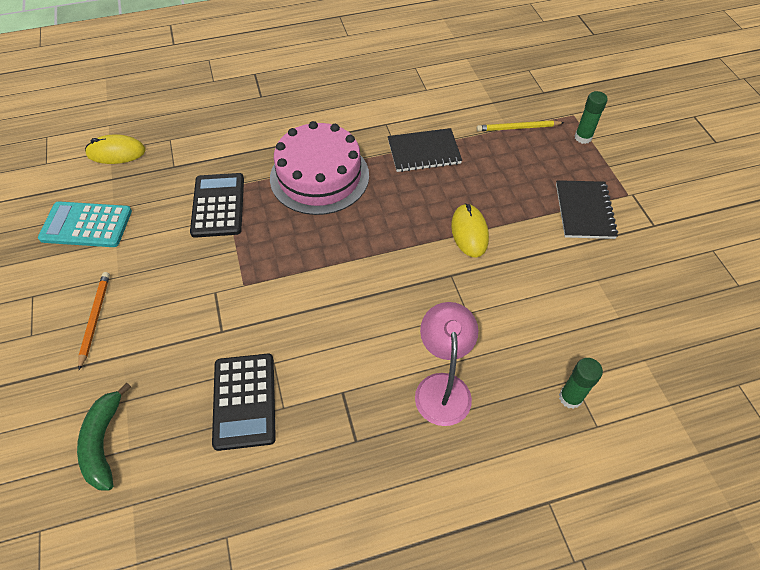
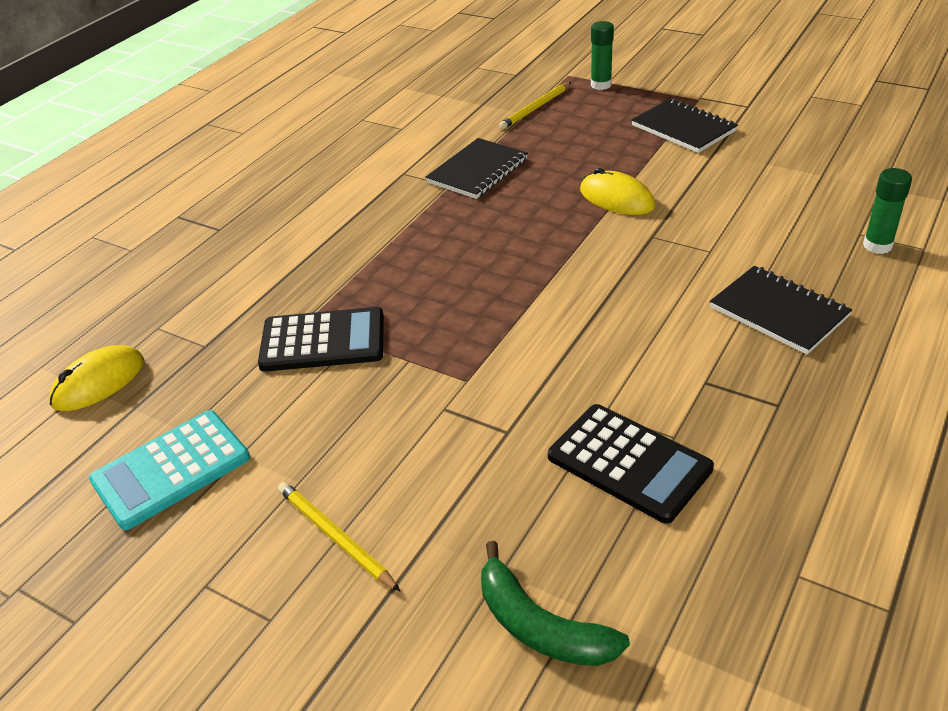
camera: 40 degrees left, 15 degrees down
(95, 319) = (335, 537): orange pencil -> yellow pencil
(218, 205) = (323, 341): black calculator -> black calculator turned 135 degrees clockwise
(319, 176) = (401, 249): pink cake -> none
(442, 387) = (778, 312): pink lamp -> black notebook

